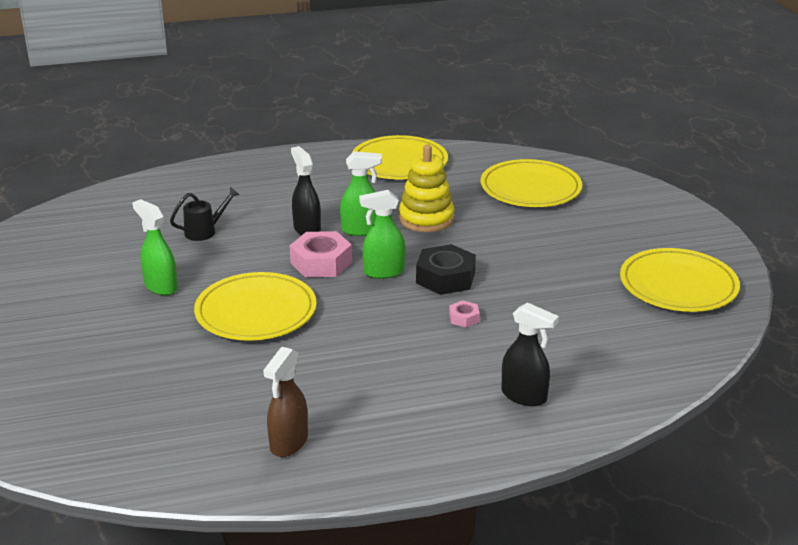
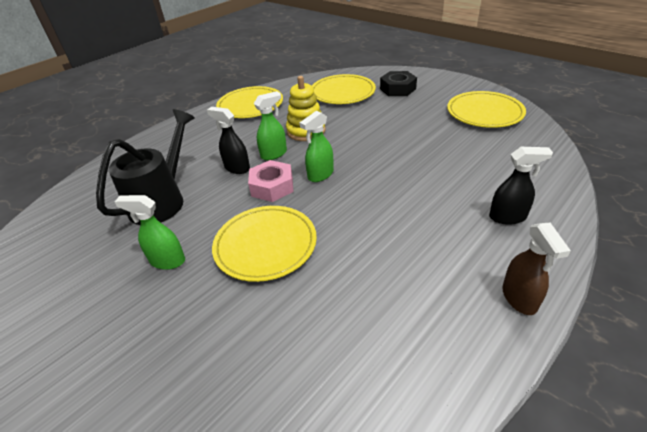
camera: 30 degrees left, 10 degrees up
(205, 231) = (162, 200): black watering can -> black watering can, size x2.13
(288, 443) = (416, 349): brown spray bottle -> brown spray bottle (519, 298)
(445, 278) = (362, 162): black nut -> black nut (397, 89)
(464, 318) = (405, 182): pink nut -> none

